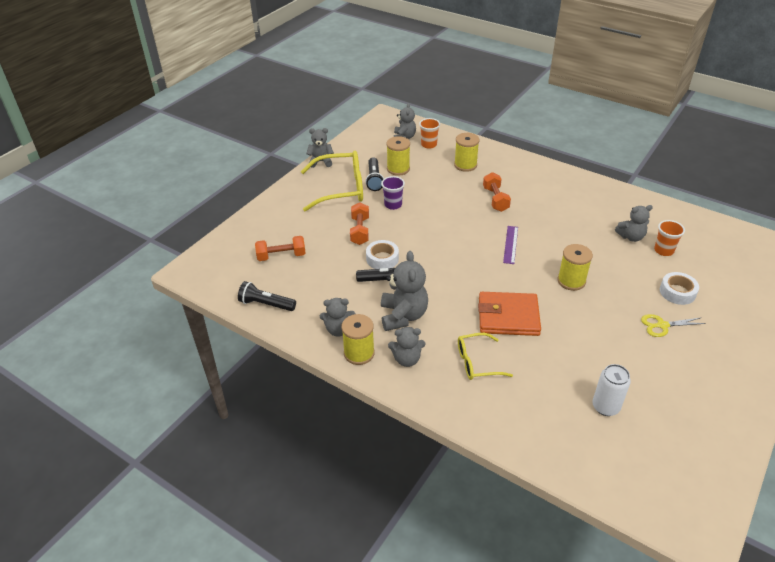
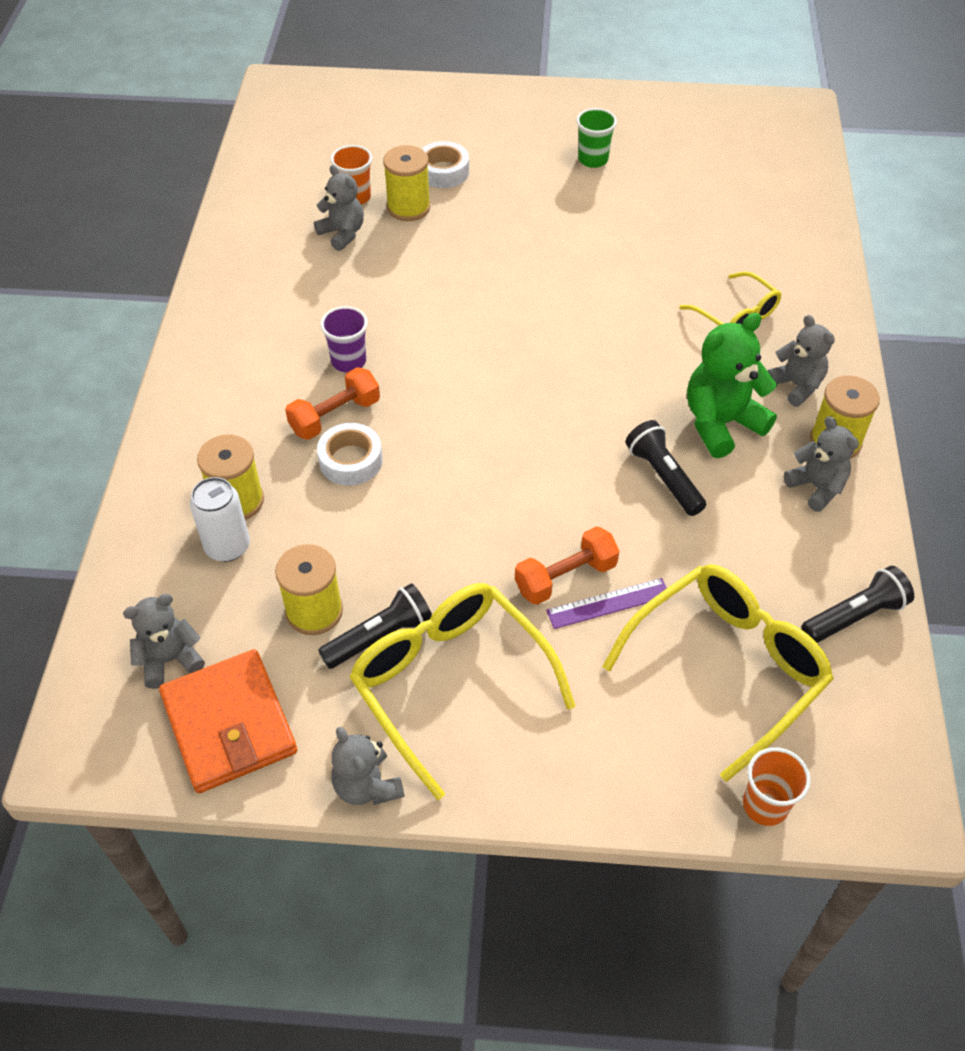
camera: 120 degrees left, 10 degrees up
(266, 304) = (854, 616): black flashlight -> black flashlight turned 105 degrees counterclockwise
(281, 256) = (728, 667): orange dumbbell -> yellow glasses
(382, 259) = (616, 507): white tape -> white tape (351, 460)
(393, 205) = (449, 562): purple cup -> purple cup (348, 361)
(403, 316) = (721, 423): grey teddy bear -> green teddy bear
(429, 144) = (182, 597): orange cup -> orange cup (765, 805)
(508, 316) = (624, 312): orange wallet -> orange wallet (229, 724)
(510, 244) = (455, 357): purple ruler -> purple ruler (608, 603)
(571, 281) = (496, 270): yellow spool -> yellow spool (408, 207)
(605, 407) = (702, 192): white can -> white can (227, 546)
(662, 325) = (522, 174): yellow scissors -> none
(666, 366) = (593, 160): none -> green cup

